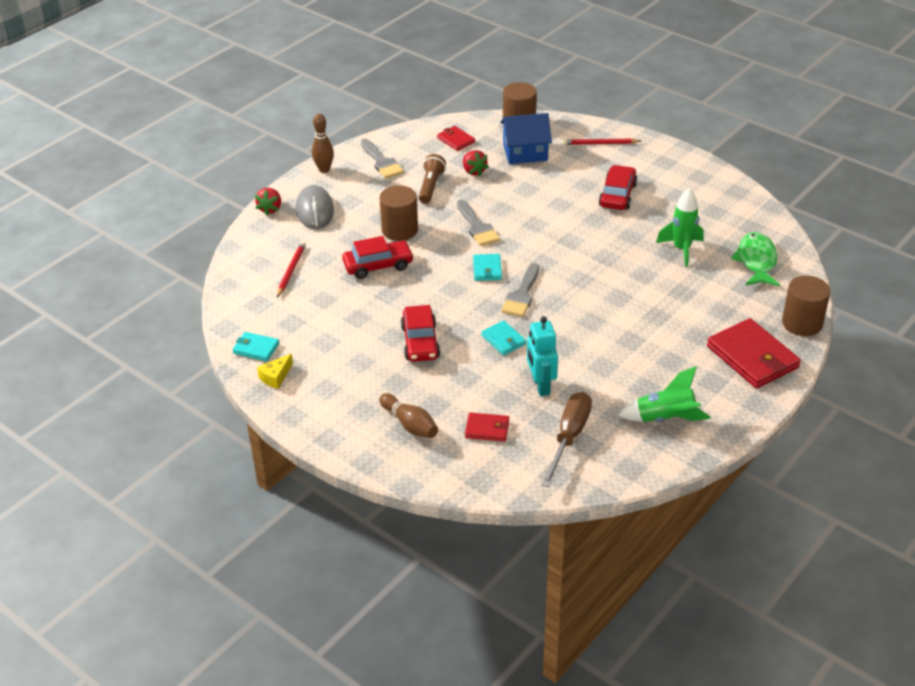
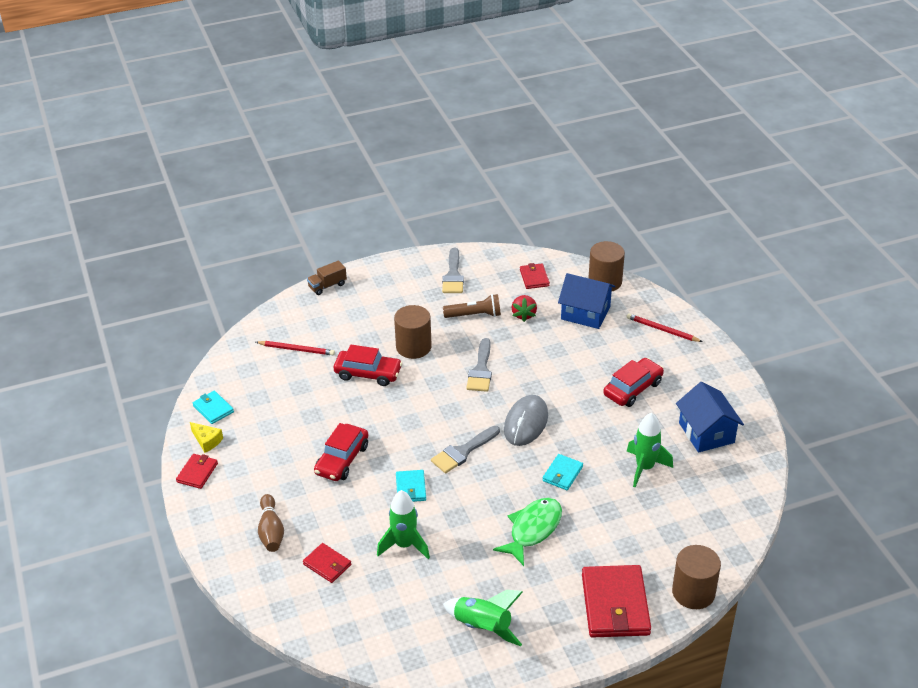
camera: 30 degrees right, 0 degrees up
(270, 209) = (327, 286): red strawberry -> brown truck
(275, 377) = (207, 441): yellow cheese -> yellow cheese turned 120 degrees counterclockwise
(291, 270) = (296, 349): red pencil -> red pencil turned 60 degrees clockwise
(292, 406) = (197, 472): none -> red wallet
(315, 210) = (361, 301): grey mouse -> grey mouse (526, 423)
(324, 169) = (400, 265): brown bowling pin -> none
(431, 186) = (474, 315): brown flashlight -> brown flashlight turned 45 degrees clockwise
(487, 269) = (454, 415): turquoise wallet -> turquoise wallet (562, 474)
(540, 385) = (404, 545): turquoise robot -> green rocket
(569, 437) = (386, 605): brown screwdriver -> none
(705, 206) = (706, 433): none -> blue house
(756, 261) = (706, 510): green fish -> green fish (533, 529)

